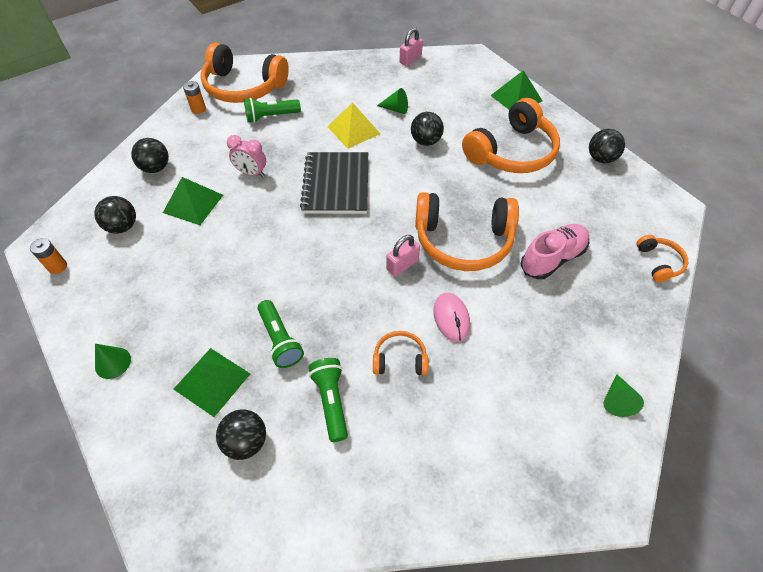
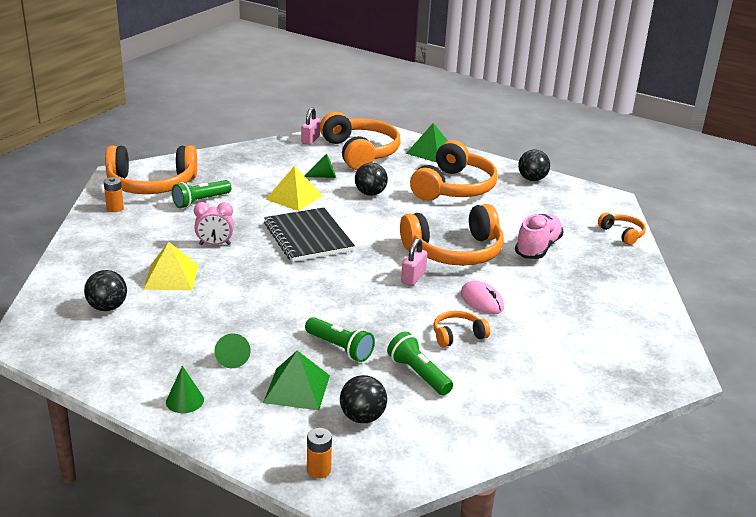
camera: 25 degrees left, 25 degrees down
(57, 266) = (59, 350): orange battery -> orange battery (318, 470)
(156, 168) = (106, 259): black ball -> none
(193, 203) = (171, 276): green pyramid -> yellow pyramid
(447, 85) = (360, 152): none -> orange headphones
(617, 400) = (646, 318): green cone -> green cone (232, 358)

